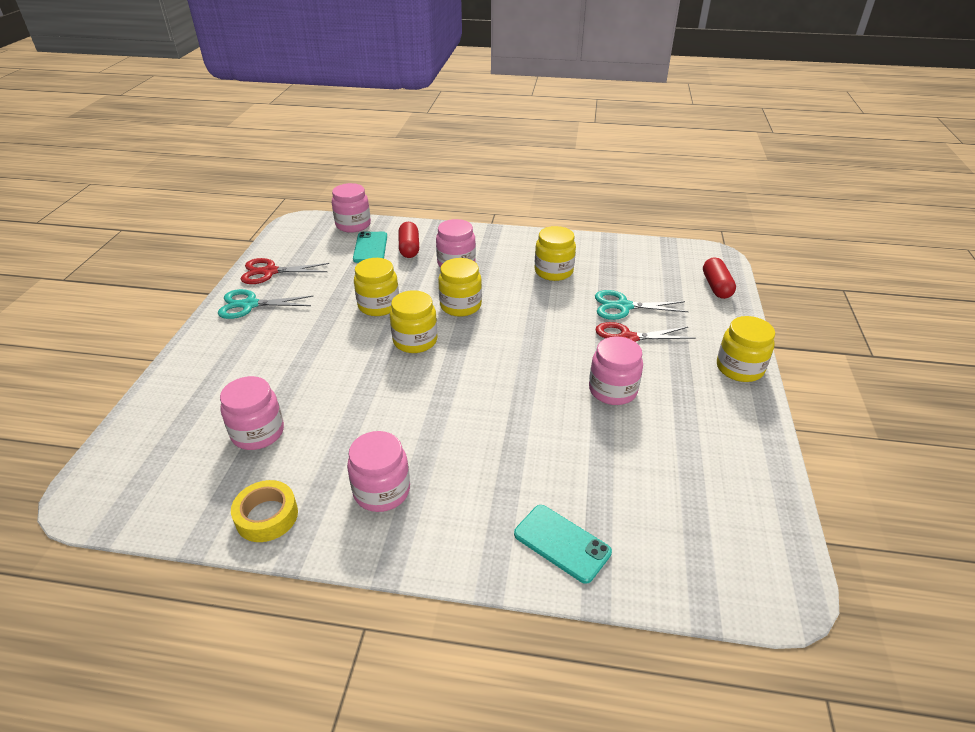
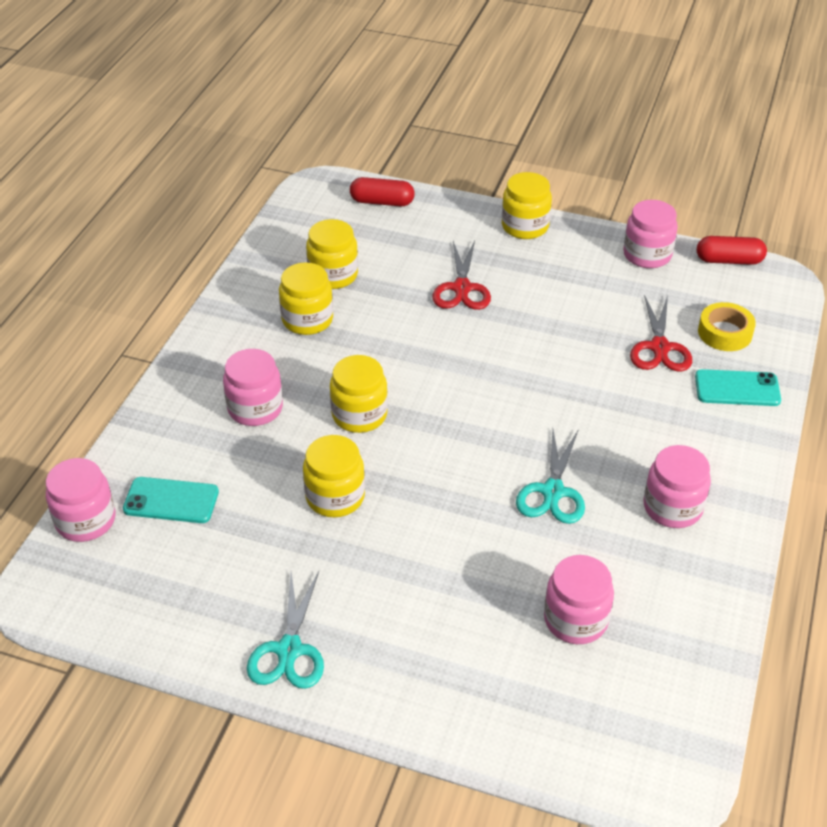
camera: 80 degrees left, 5 degrees up
(267, 516) = (703, 603): yellow tape -> yellow tape (725, 333)
(270, 272) = (198, 630): red scissors -> red scissors (659, 347)
(409, 248) = (191, 455): red capsule -> red capsule (729, 260)
(415, 341) = (425, 464): yellow jar -> yellow jar (333, 275)
(561, 543) = (737, 389): turquoise phone -> turquoise phone turned 45 degrees clockwise
(612, 390) = (544, 317): pink jar -> pink jar (647, 255)
(623, 306) = (400, 278): turquoise scissors -> turquoise scissors (553, 492)

